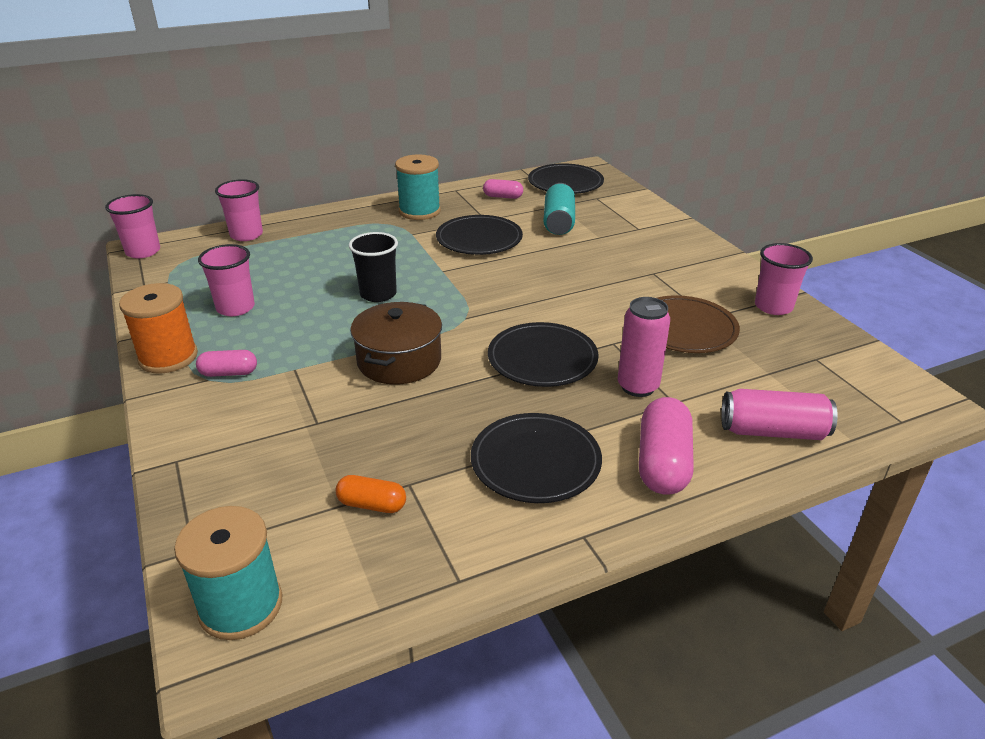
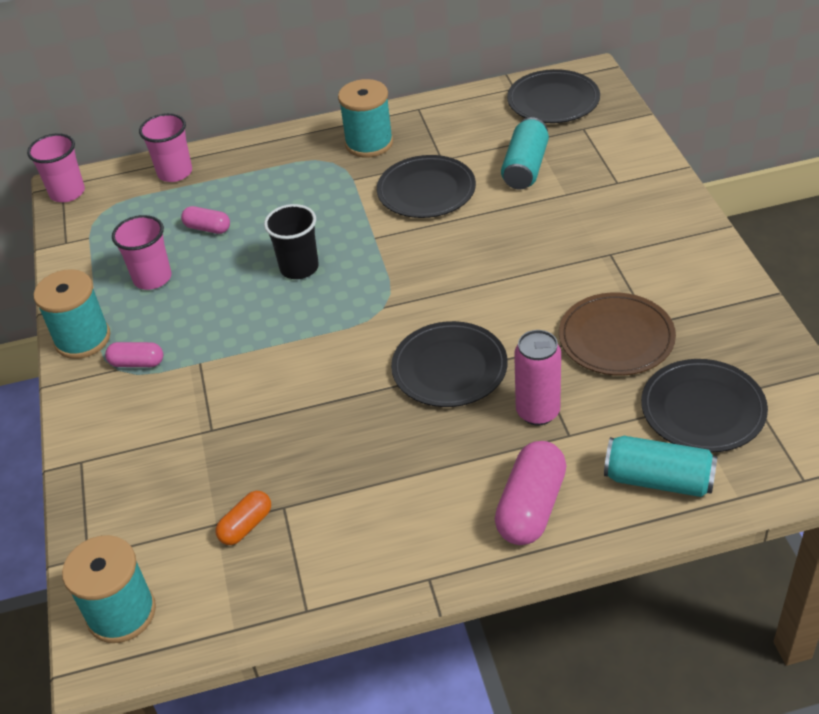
camera: 15 degrees right, 10 degrees up
(168, 357) = (82, 339): orange spool -> turquoise spool
(372, 504) = (246, 526): orange capsule -> orange capsule turned 75 degrees counterclockwise
(399, 360) = (303, 360): brown pot -> none
(503, 197) = (471, 122): pink capsule -> pink capsule (207, 228)
(535, 461) = (407, 493): black plate -> black plate (703, 409)
(773, 306) = (731, 313): pink cup -> none
(773, 431) = (658, 480): pink can -> turquoise can

